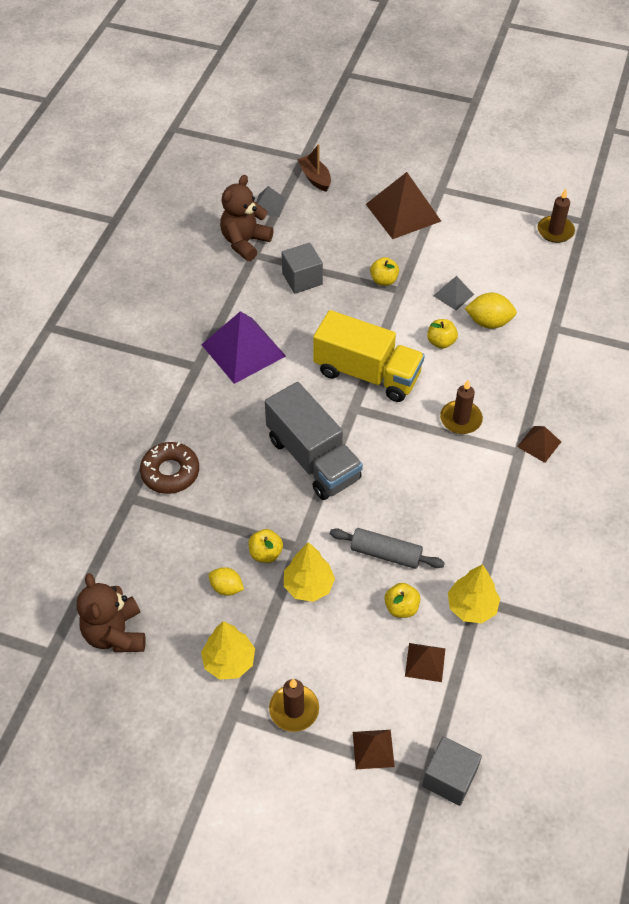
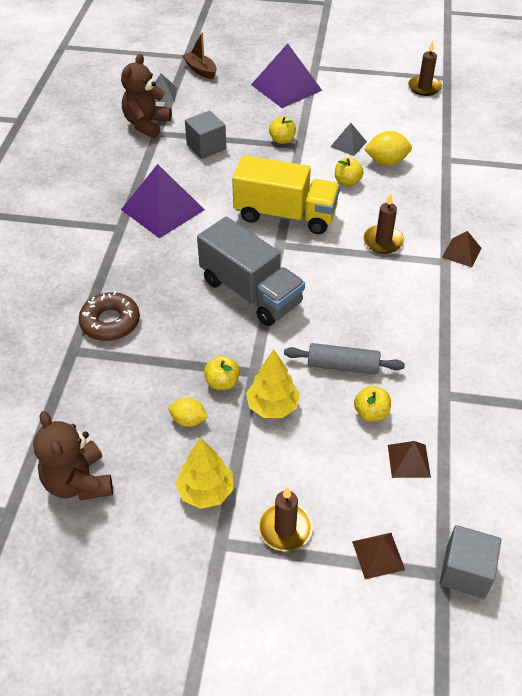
camera: 10 degrees left, 5 degrees down
(403, 212) = (286, 87): brown pyramid -> purple pyramid
(471, 607) = (440, 402): yellow tree -> none

